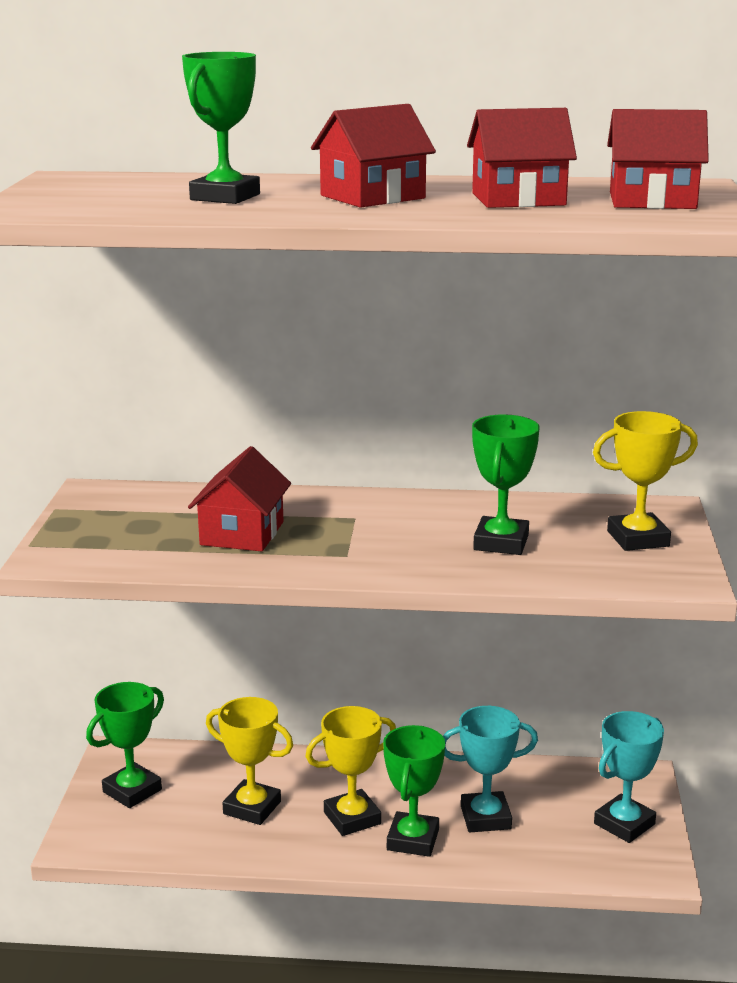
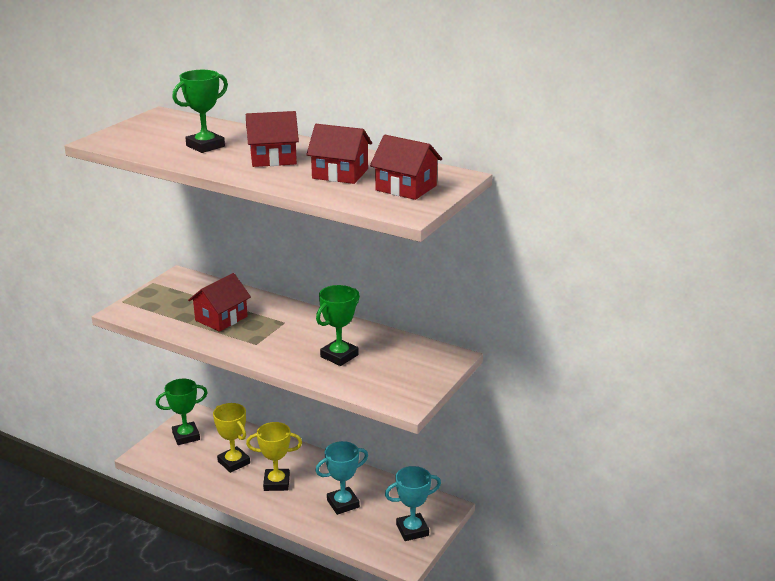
camera: 25 degrees right, 5 degrees up
(413, 840) = (296, 504): green trophy -> none
(485, 817) = (343, 503): turquoise trophy -> turquoise trophy turned 45 degrees counterclockwise
(638, 539) = (413, 372): yellow trophy -> none

